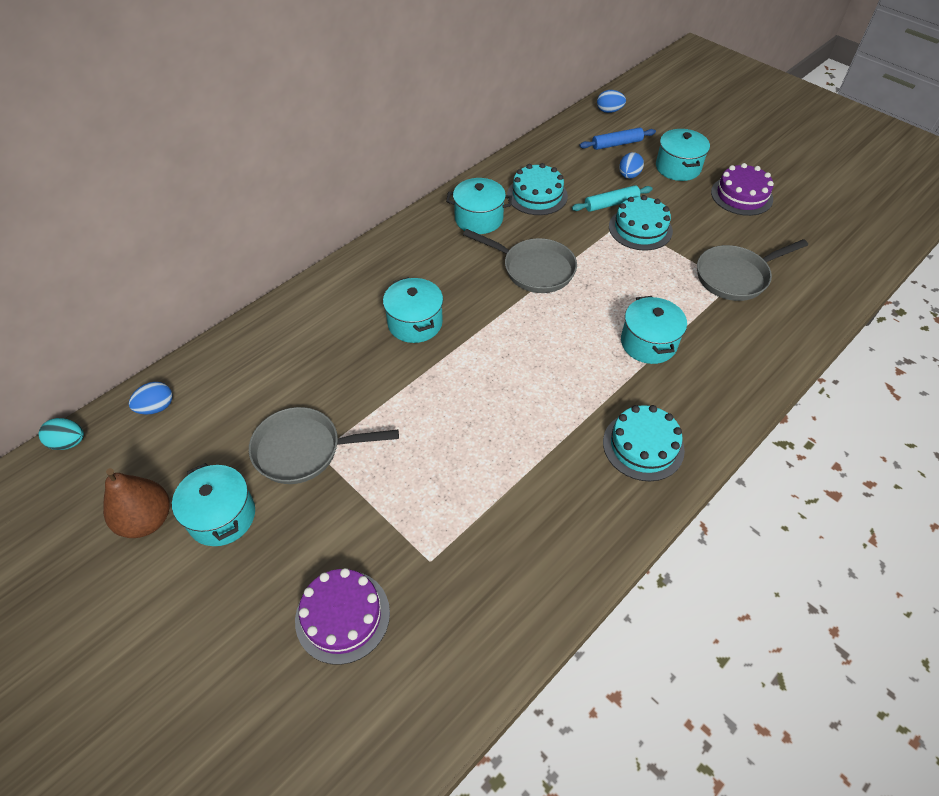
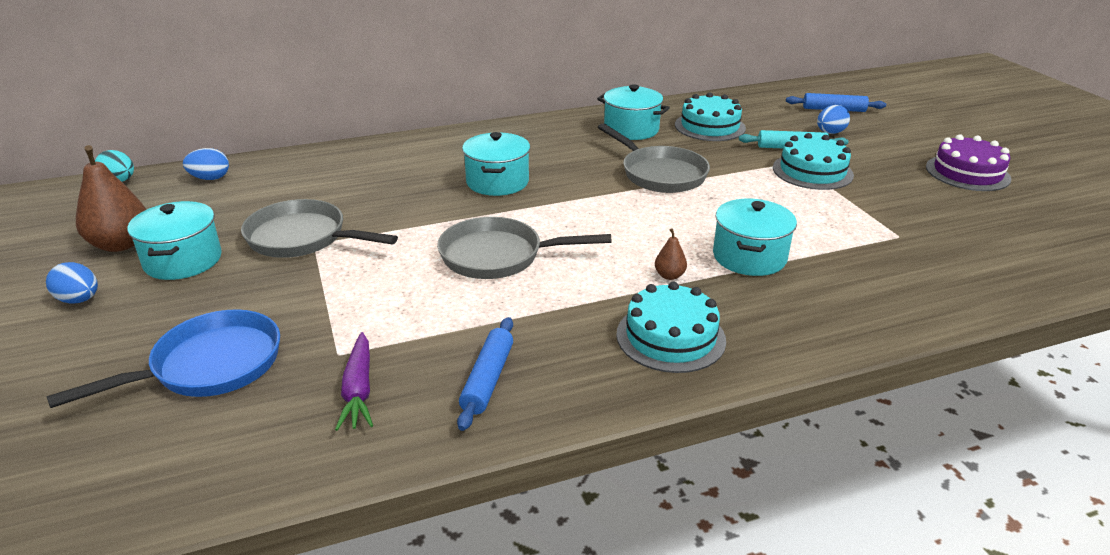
camera: 25 degrees right, 20 degrees down
(342, 616) = (209, 366): purple cake -> blue pan
(471, 587) = (359, 390): none -> purple carrot
(551, 538) = (487, 379): none -> blue rolling pin
(607, 384) = (669, 276): none -> brown pear
(609, 111) = (843, 87): blue egg -> blue egg (79, 300)
(678, 167) = (897, 138): turquoise pot -> none
(736, 276) = (910, 232): grey pan -> grey pan (498, 256)

